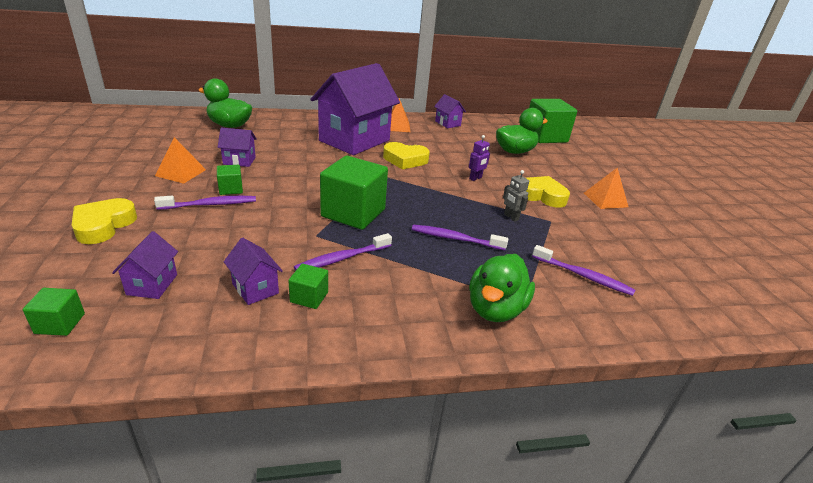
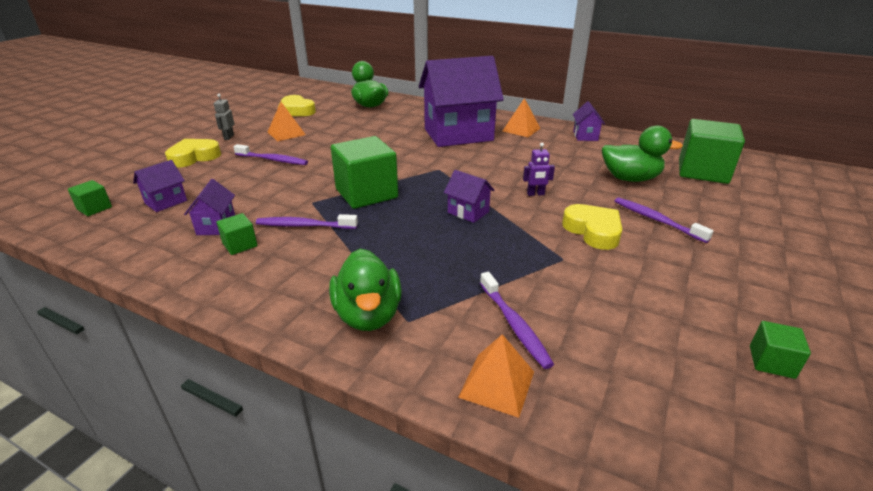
camera: 40 degrees right, 0 degrees up
(231, 189) = (302, 152): green cube -> green cube (771, 362)
(239, 161) = (338, 133): purple house -> purple house (468, 212)
(405, 160) = (483, 161): yellow heart -> yellow heart (296, 111)
(455, 239) = (426, 242): purple toothbrush -> purple toothbrush (656, 220)
(495, 309) = (368, 315): green duck -> green duck turned 75 degrees counterclockwise
(511, 217) = (518, 241): grey robot -> grey robot (228, 137)
(605, 200) = (682, 259): orange pyramid -> orange pyramid (497, 384)

